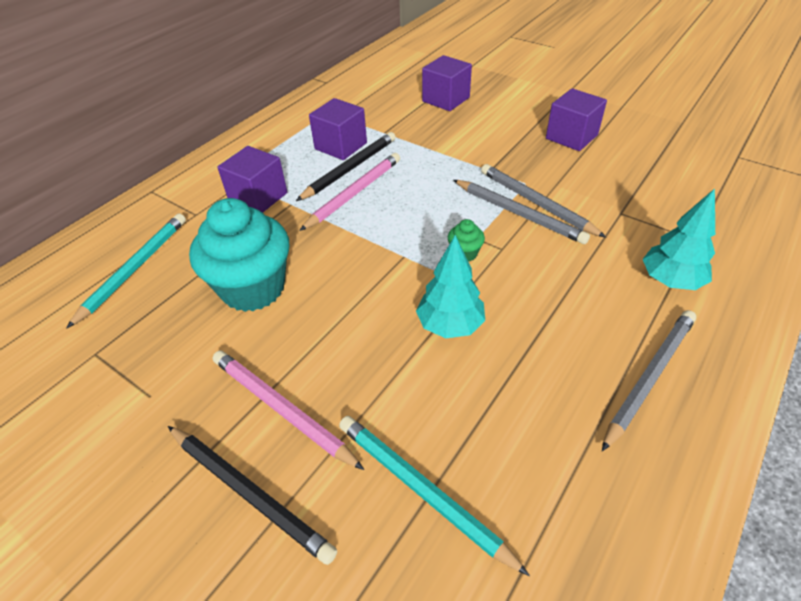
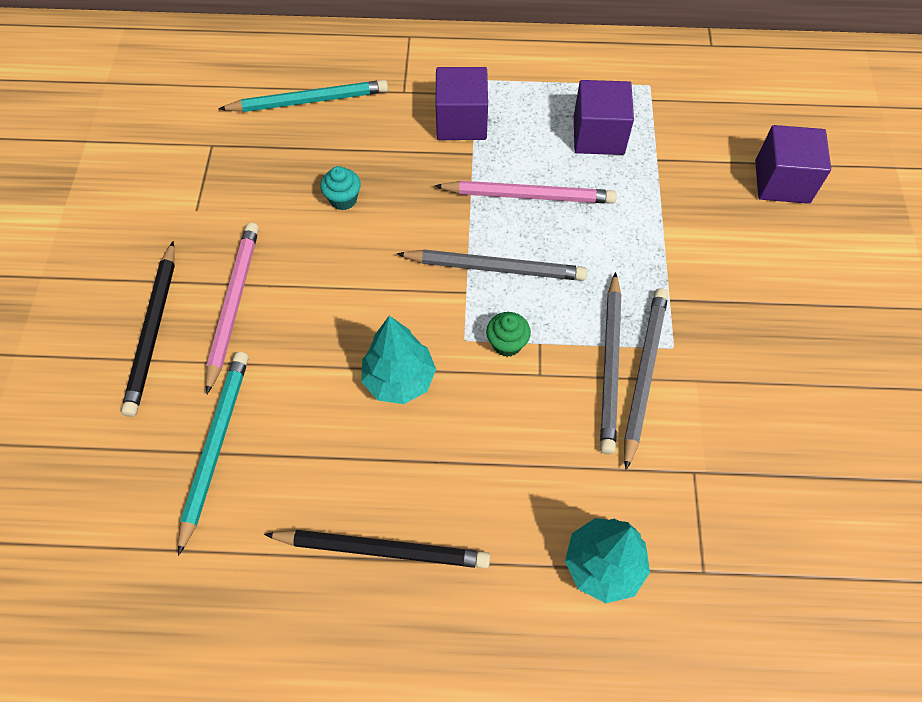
camera: 55 degrees right, 15 degrees up
(253, 288) = (343, 199): turquoise cupcake -> turquoise cupcake, size x0.41
(350, 169) = (565, 168): black pencil -> black pencil (382, 549)
(571, 137) = (816, 357): purple cube -> none
(649, 377) = (441, 586): grey pencil -> grey pencil (495, 268)

